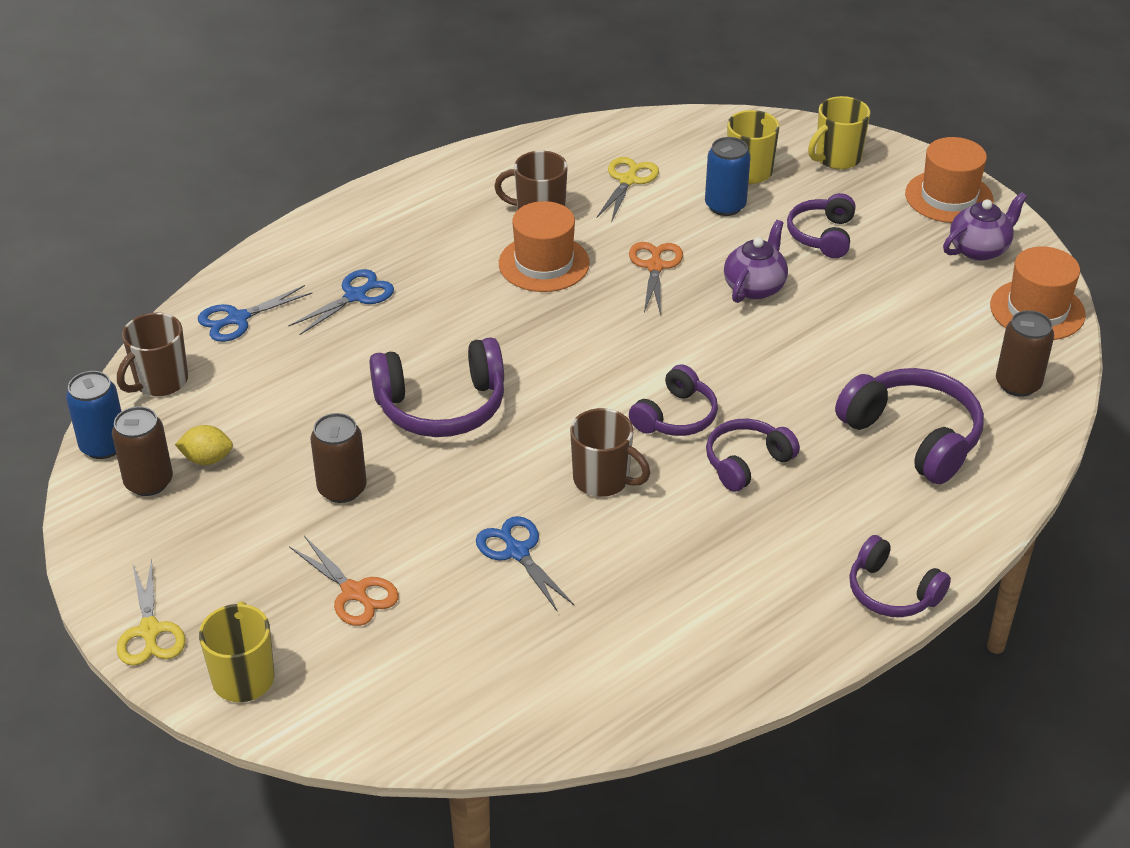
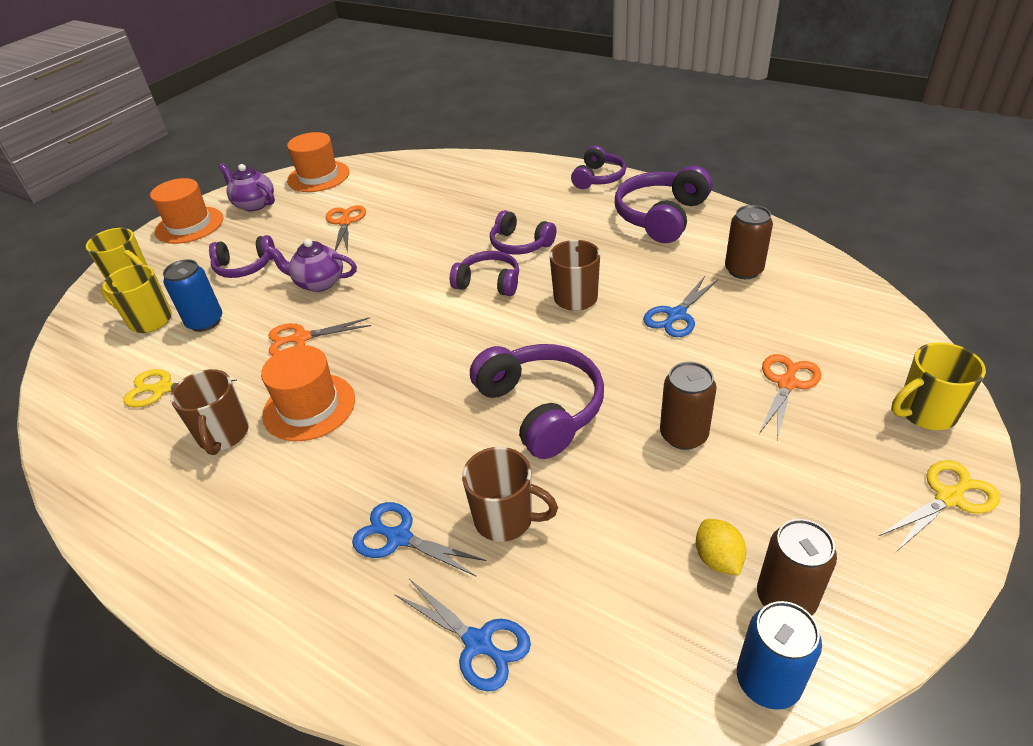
camera: 105 degrees left, 0 degrees up
(160, 382) = (629, 675): brown mug -> brown mug (505, 519)
(888, 321) = (345, 222): none -> orange scissors
(913, 436) = (461, 194): purple headphones -> purple headphones (661, 216)
(1018, 384) = (395, 171): brown can -> brown can (743, 270)

